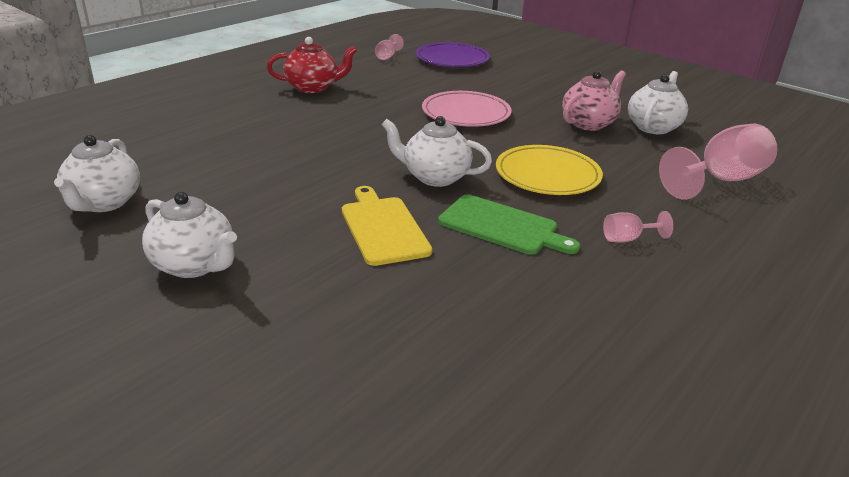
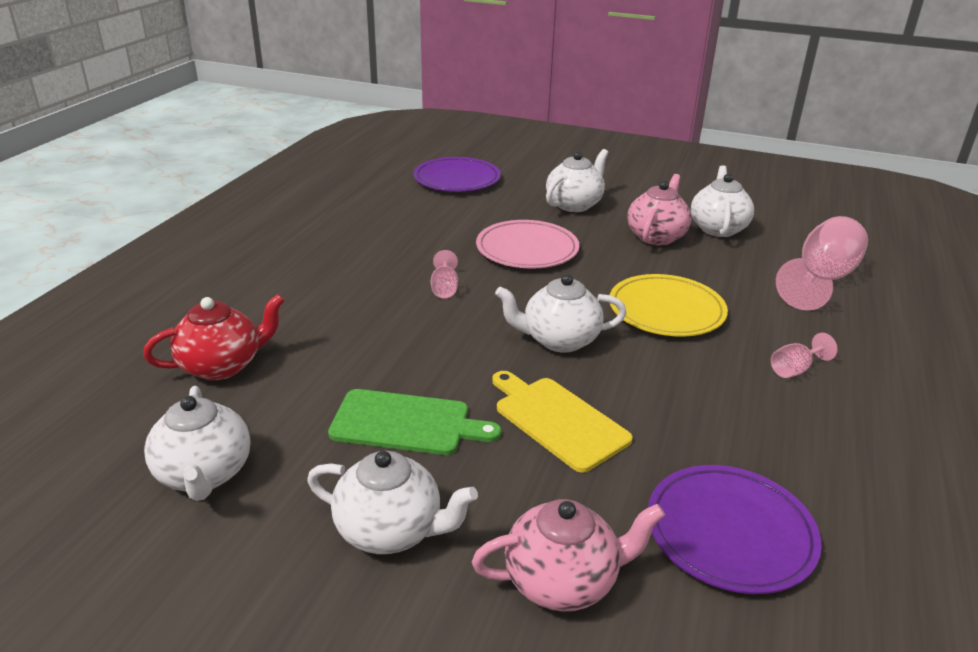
camera: 20 degrees left, 0 degrees up
(289, 328) = (563, 581): none -> pink teapot
(313, 87) = (330, 248): red teapot -> red teapot (222, 365)
(387, 56) = (382, 188): pink goblet -> pink goblet (444, 288)
(455, 334) = (730, 532): none -> purple plate
(502, 226) = (672, 385): green cutting board -> green cutting board (406, 423)
(536, 90) = (574, 204): none -> white teapot

